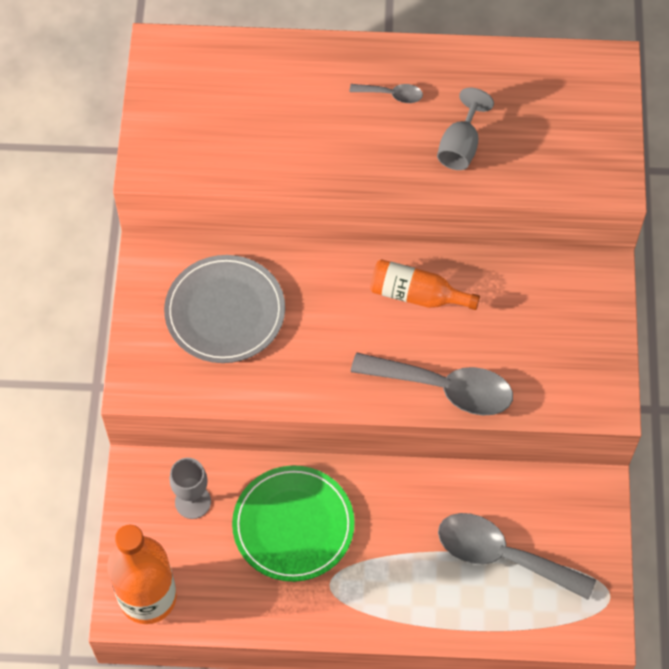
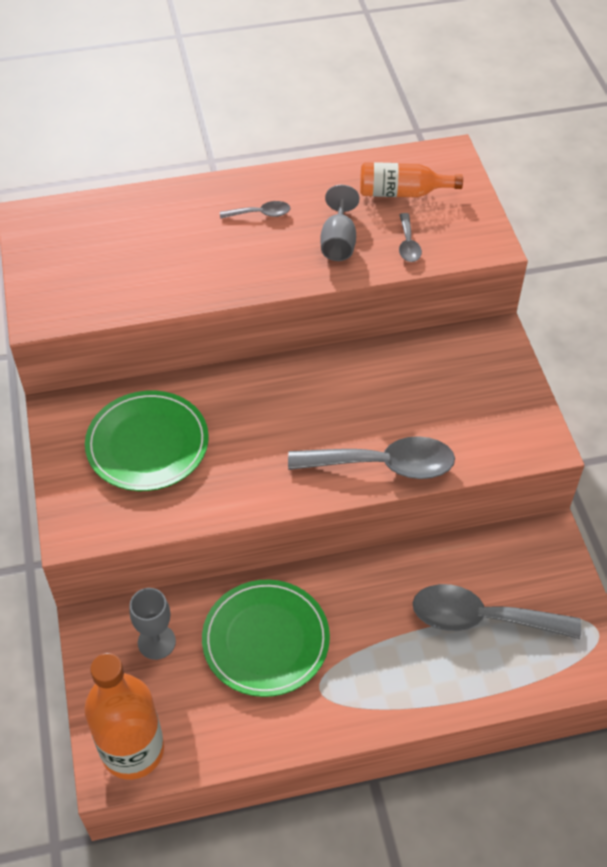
camera: 15 degrees left, 10 degrees down
(225, 312) = (147, 444): grey plate -> green plate
(416, 295) = (330, 389): orange bottle -> orange bottle (402, 192)
(530, 165) = (408, 244): none -> grey spoon

